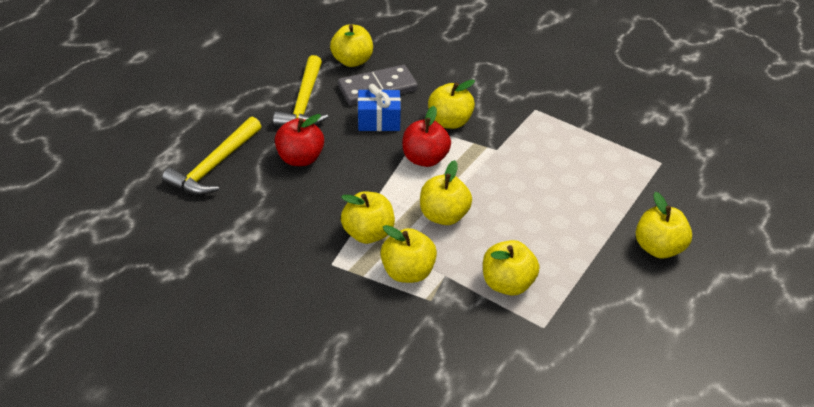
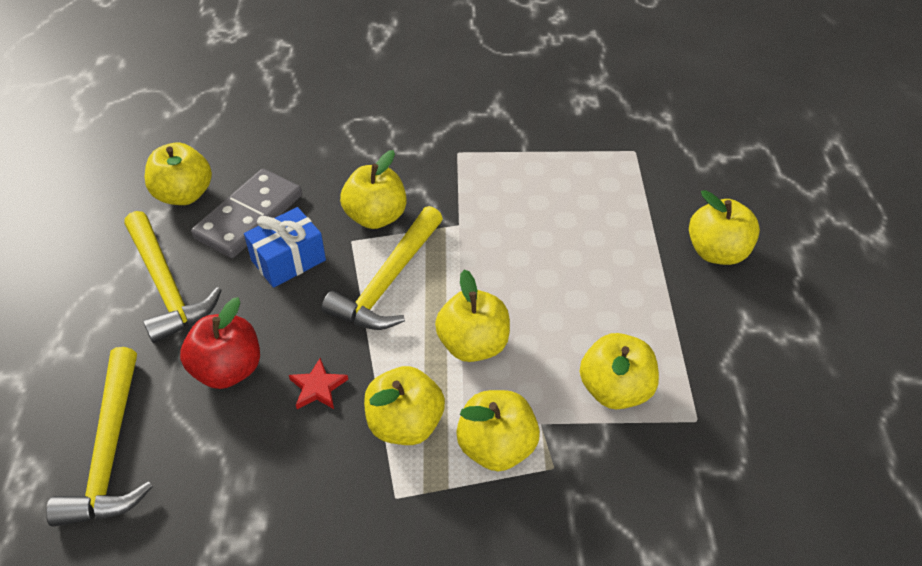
camera: 35 degrees left, 5 degrees up
(338, 191) = (318, 387): none -> red star
(425, 159) = (388, 281): red apple -> yellow hammer

